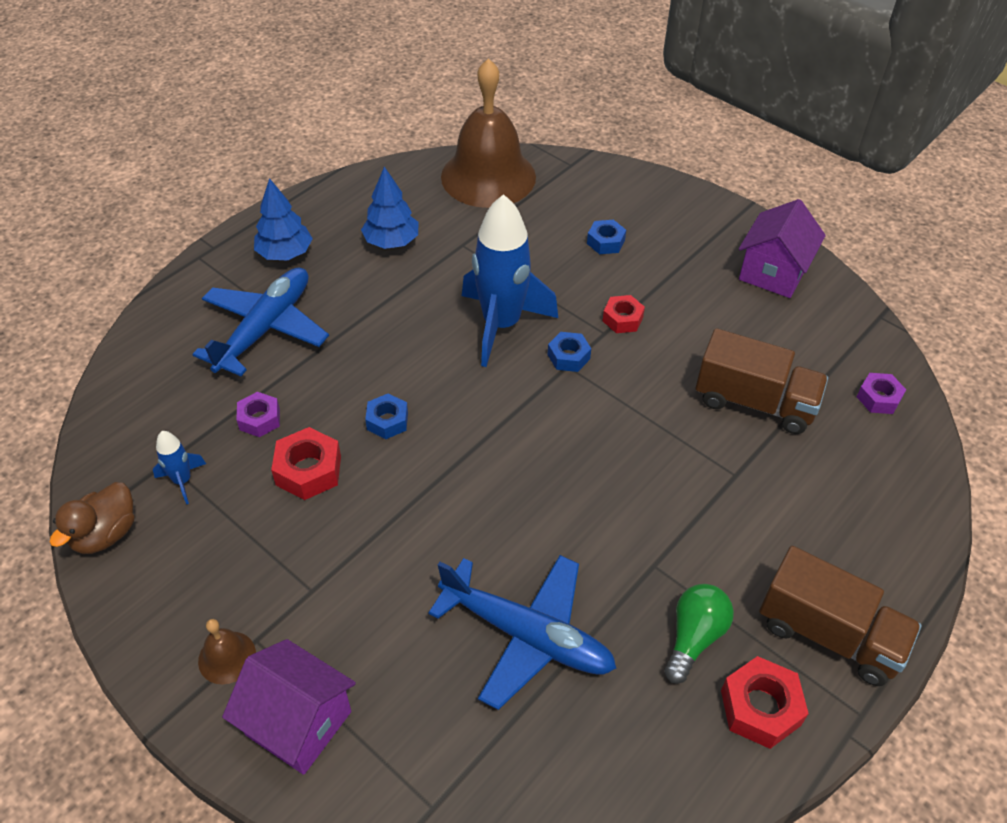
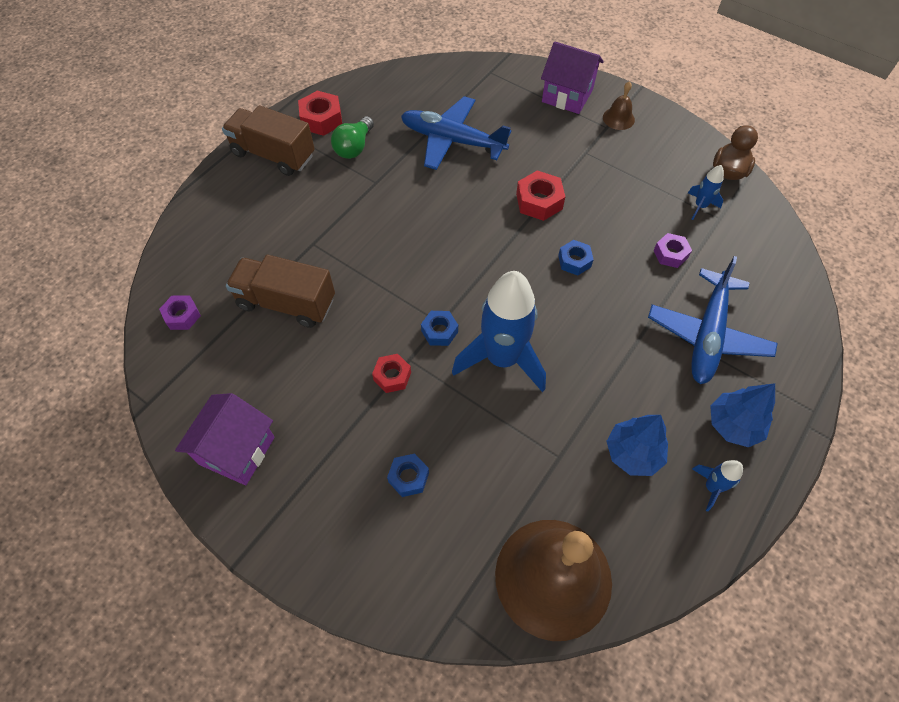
camera: 175 degrees right, 10 degrees up
(308, 470) = (617, 220): red nut -> red nut (539, 201)
(331, 215) = (711, 487): none -> blue rocket

